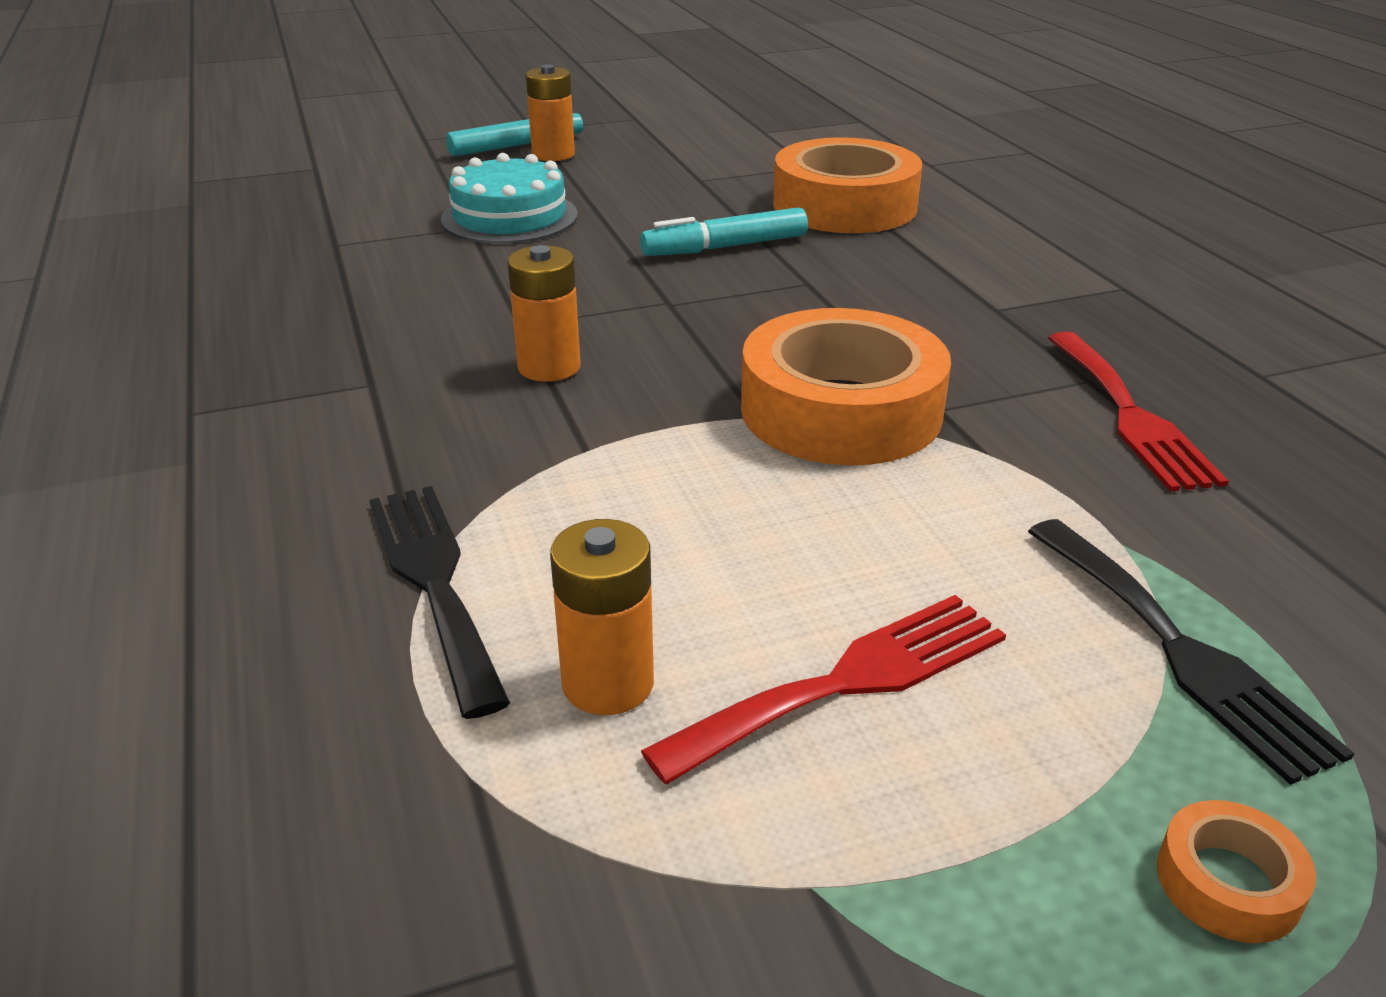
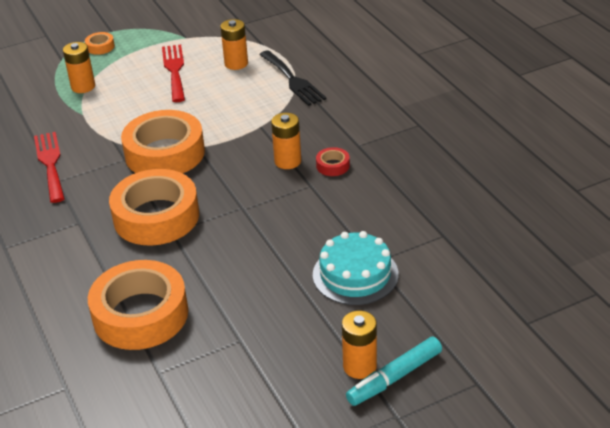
camera: 175 degrees right, 5 degrees up
(455, 350) = (333, 166): none -> red tape
(725, 247) = (217, 258): turquoise marker -> none
(841, 303) = (156, 217): none -> orange tape
(846, 682) = (174, 70): red fork -> red fork turned 120 degrees clockwise
(1180, 650) = (83, 87): black fork -> orange battery

